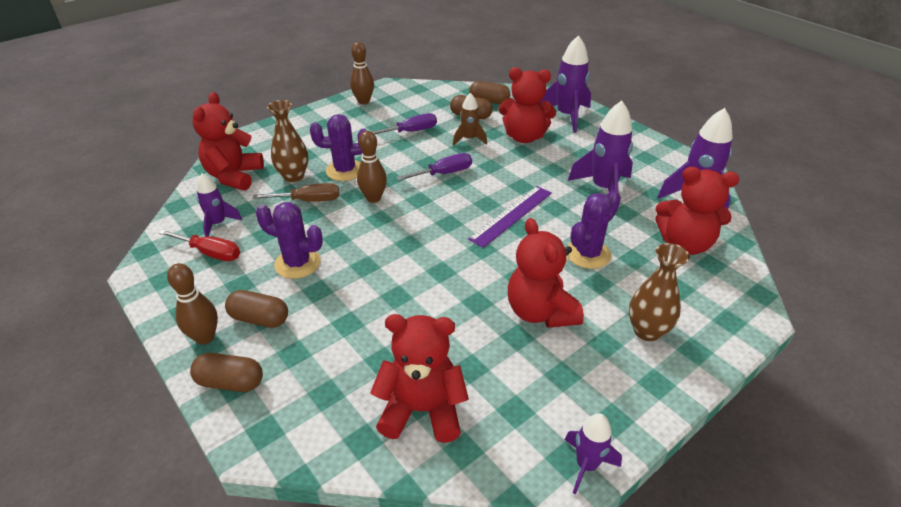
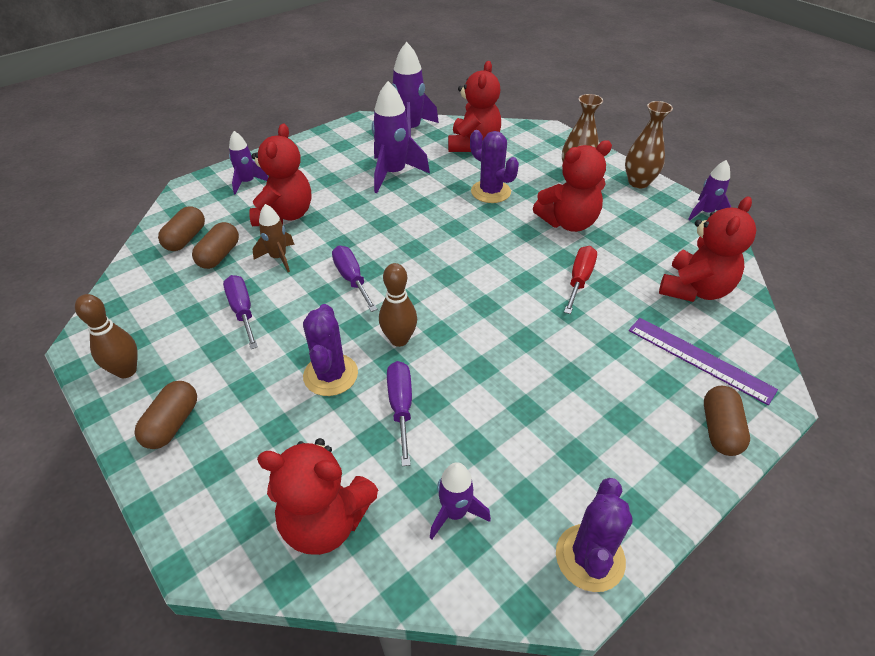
camera: 90 degrees left, 5 degrees up
(205, 337) = (669, 470): brown bowling pin -> none
(210, 253) = (522, 505): red screwdriver -> red screwdriver (579, 280)
(259, 319) = (627, 421): brown capsule -> brown capsule (172, 424)
(293, 176) = (337, 435): brown vase -> brown vase (638, 182)
(297, 263) = (530, 400): purple cactus -> purple cactus (590, 557)
(309, 201) = (401, 407): brown screwdriver -> purple screwdriver
(422, 410) = (694, 289): red teddy bear -> red teddy bear turned 150 degrees counterclockwise
(511, 215) = (435, 232): purple ruler -> purple ruler (699, 359)
(567, 116) = (247, 182): purple rocket -> purple rocket, size x0.59

